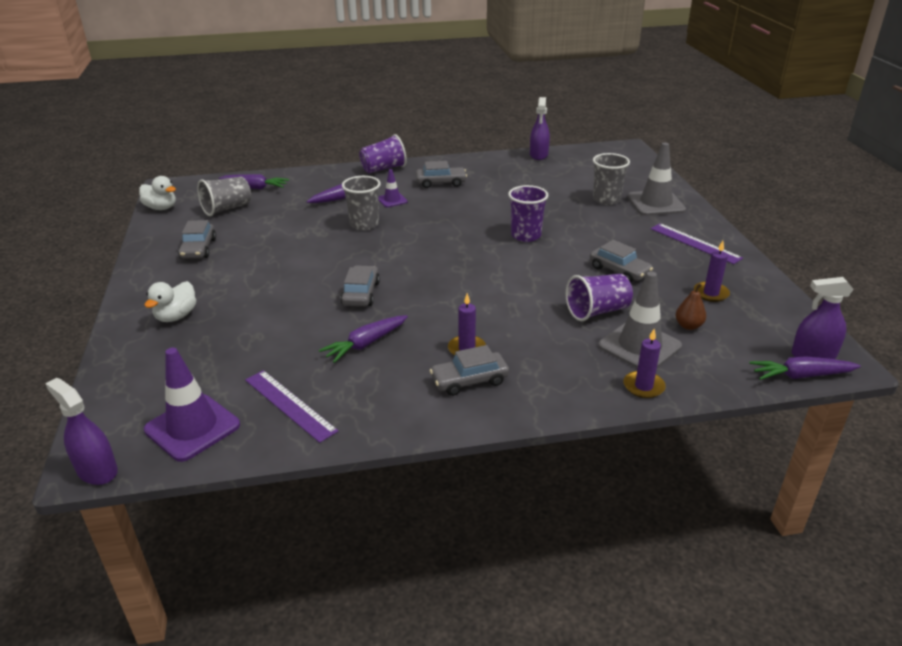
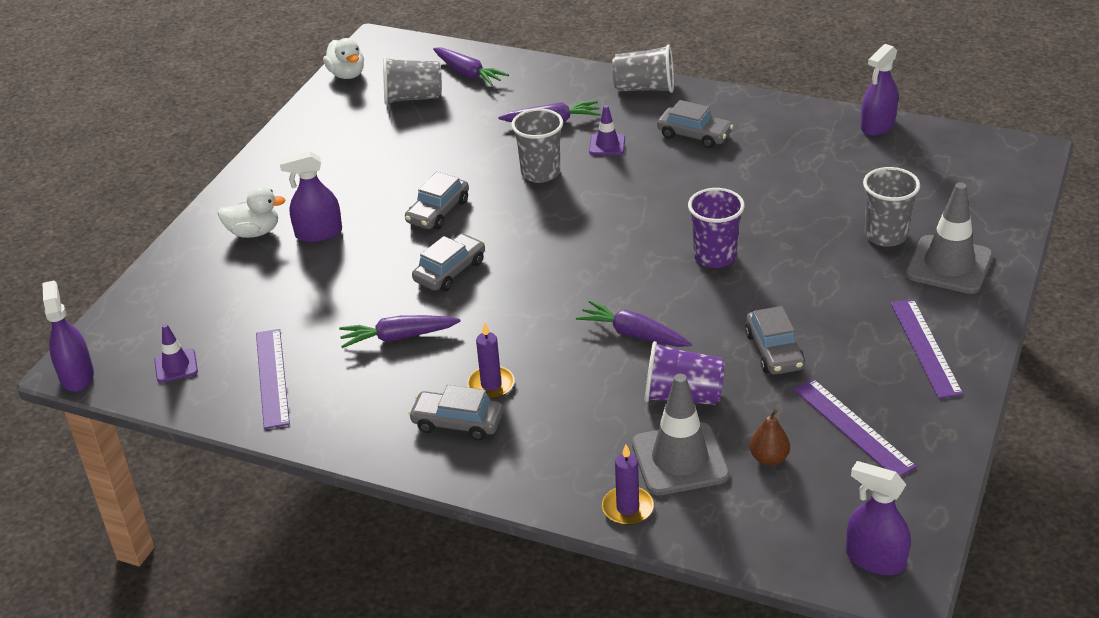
camera: 35 degrees right, 5 degrees up
(176, 316) = (254, 232): white duck -> white duck turned 150 degrees counterclockwise
(192, 427) = (176, 366): purple traffic cone -> purple traffic cone, size x0.53
(198, 249) = (340, 148): grey car -> grey car (438, 211)
(233, 301) = (318, 233): none -> purple spray bottle
(383, 169) = (644, 88): purple cup -> grey cup
(711, 293) = (852, 427): purple candle -> purple ruler
(801, 376) = (825, 576): purple carrot -> purple carrot (633, 334)

